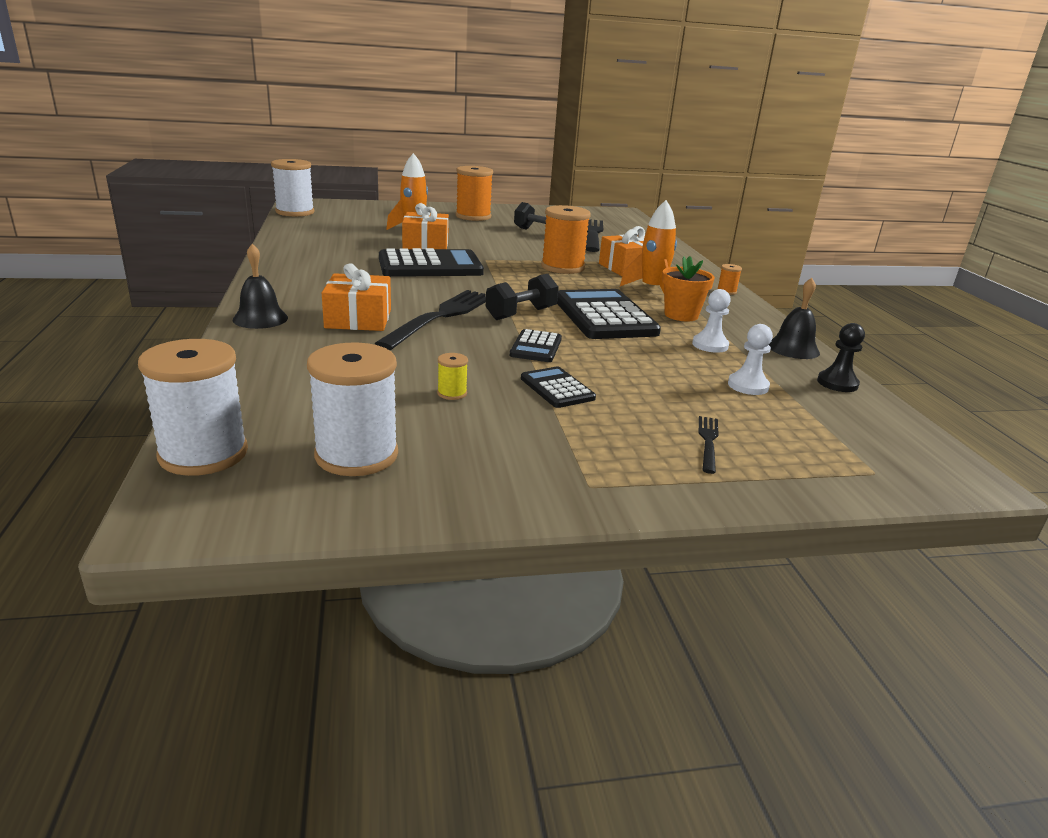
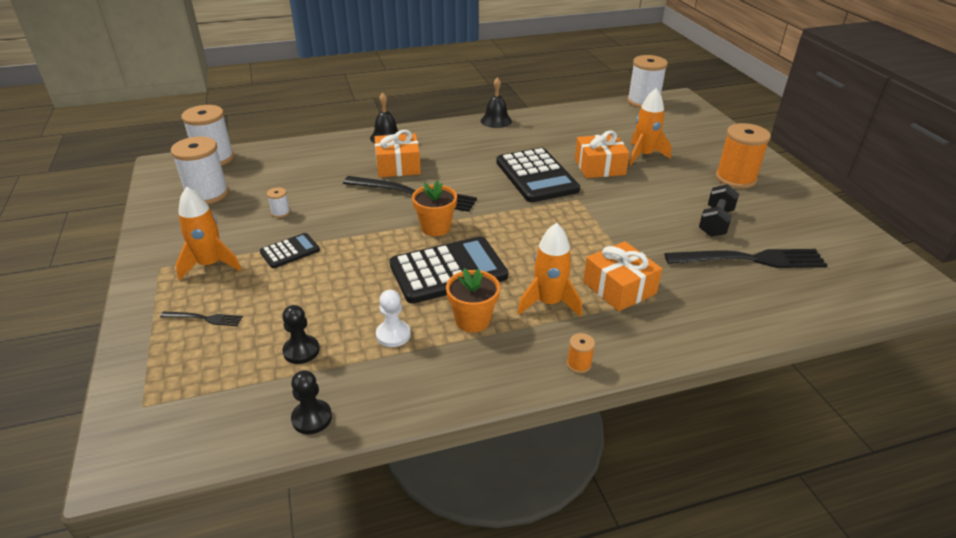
camera: 85 degrees right, 10 degrees up
(452, 393) = (280, 212): yellow spool -> white spool
(521, 314) = (435, 228): black dumbbell -> orange flower pot
(536, 347) = (364, 239): black calculator -> none
(562, 267) = (586, 243): orange spool -> none
(585, 442) = (210, 265): none -> orange rocket
(748, 386) = (301, 351): white pawn -> black pawn
(793, 348) = (400, 398): black bell -> black bell (496, 121)

